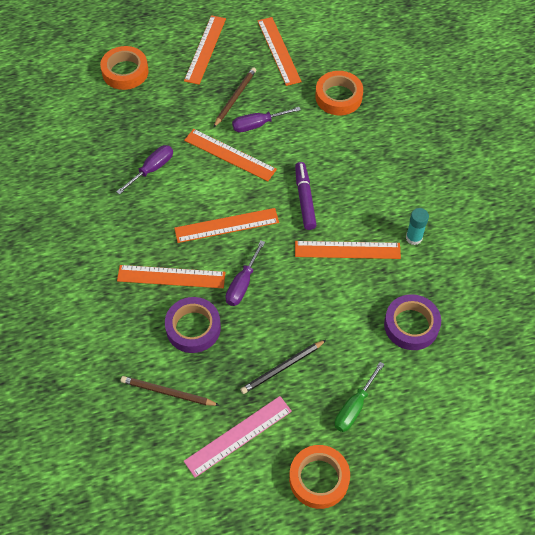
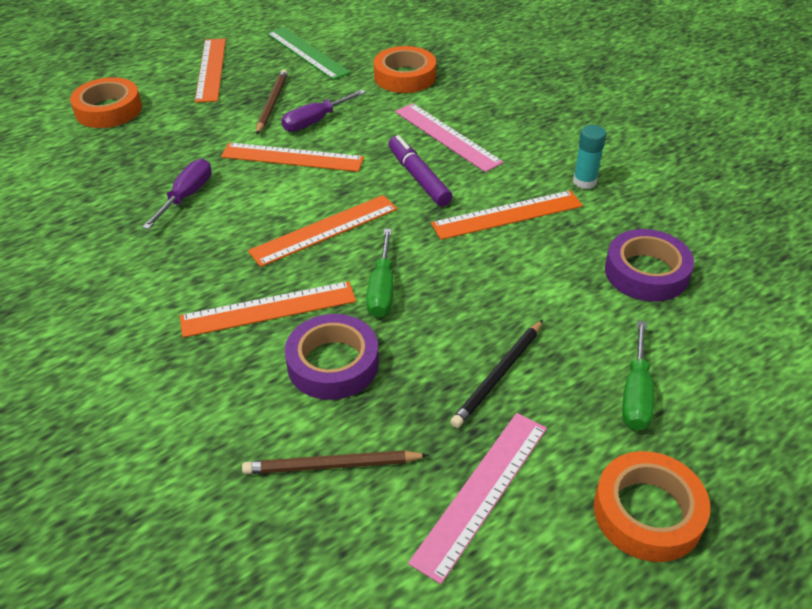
camera: 20 degrees left, 15 degrees down
(242, 284) = (382, 289): purple screwdriver -> green screwdriver
(278, 51) = (307, 53): orange ruler -> green ruler
(341, 167) = (447, 136): none -> pink ruler

